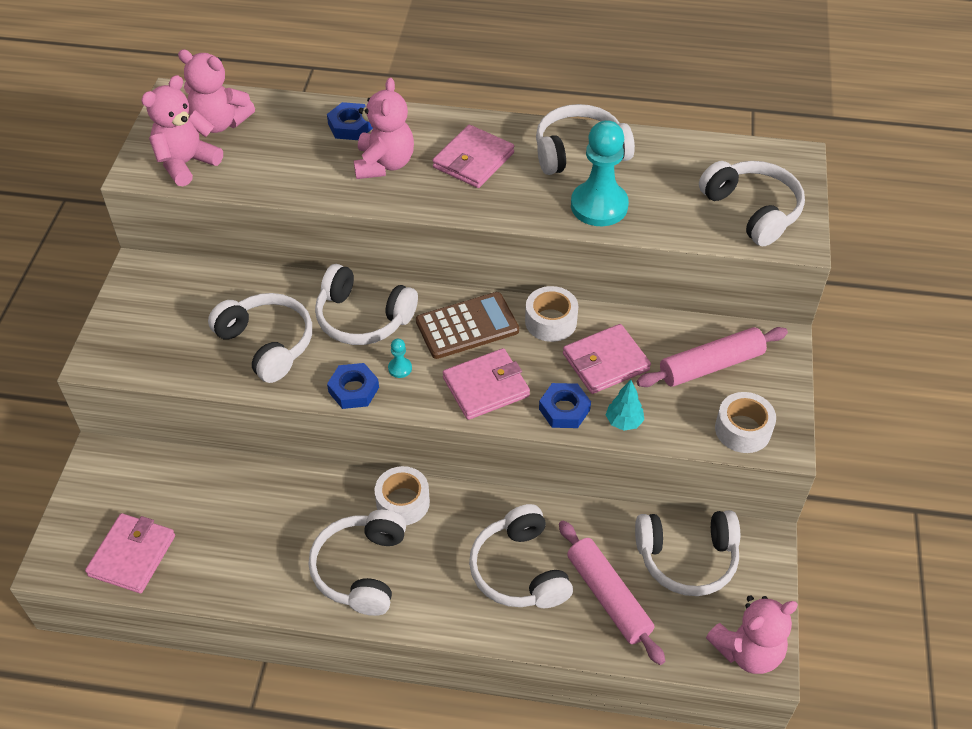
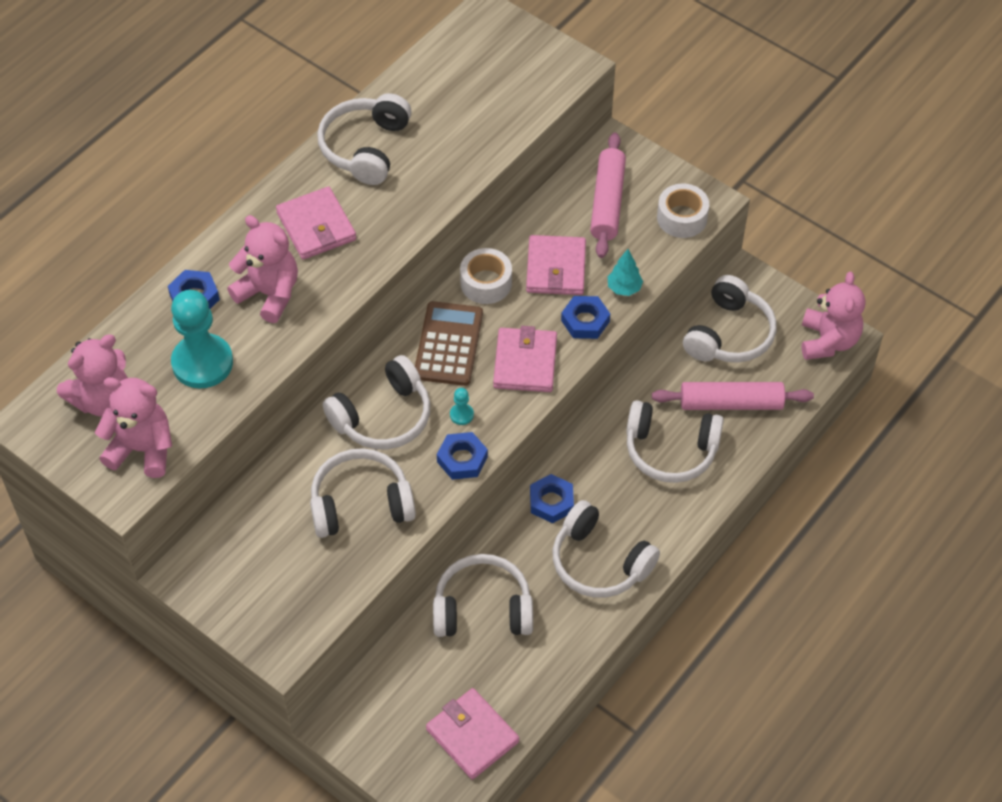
camera: 60 degrees left, 5 degrees up
(186, 163) = (142, 449): pink teddy bear -> pink teddy bear turned 120 degrees clockwise
(403, 502) = (551, 502): white tape -> blue nut
(599, 206) = (441, 168): turquoise pawn -> turquoise pawn (202, 363)
(752, 210) = (522, 74): white headphones -> white headphones (482, 608)

